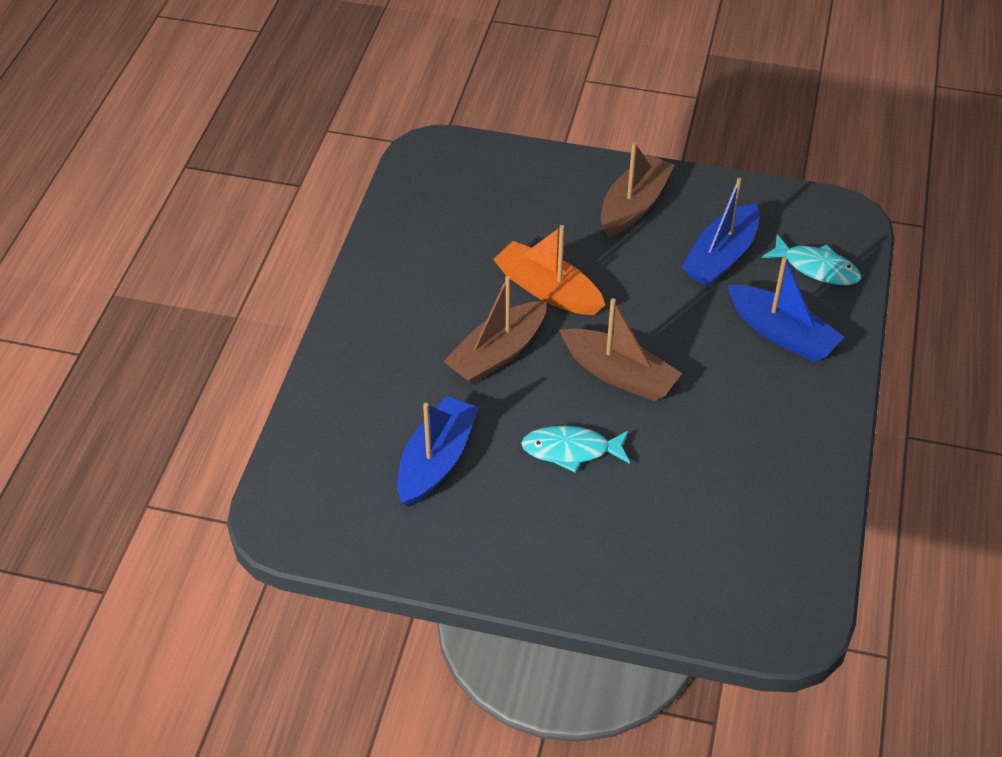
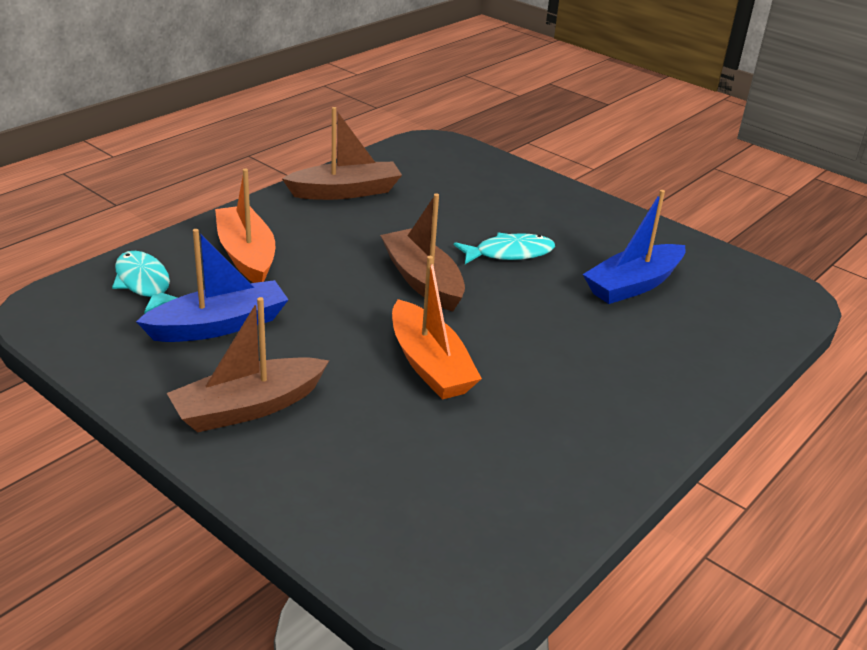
camera: 155 degrees left, 15 degrees down
(497, 353) = (525, 333): brown boat -> brown boat (345, 192)
(571, 450) = (509, 253): turquoise fish -> turquoise fish turned 45 degrees counterclockwise
(781, 333) = (246, 255): blue boat -> orange boat

